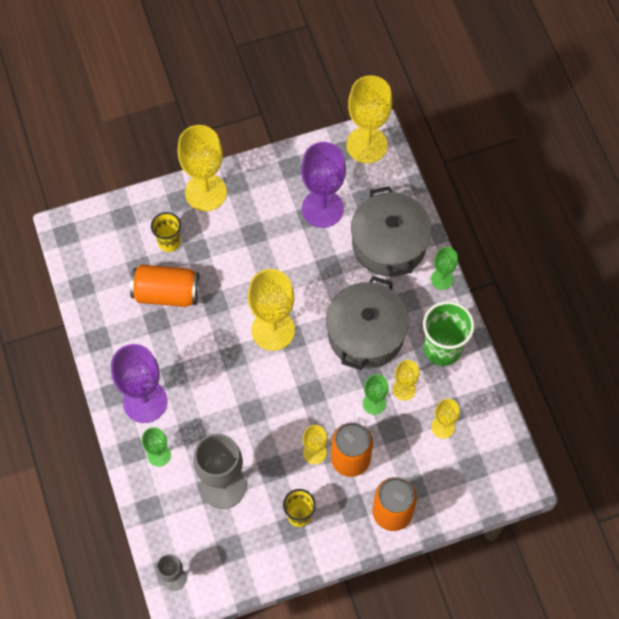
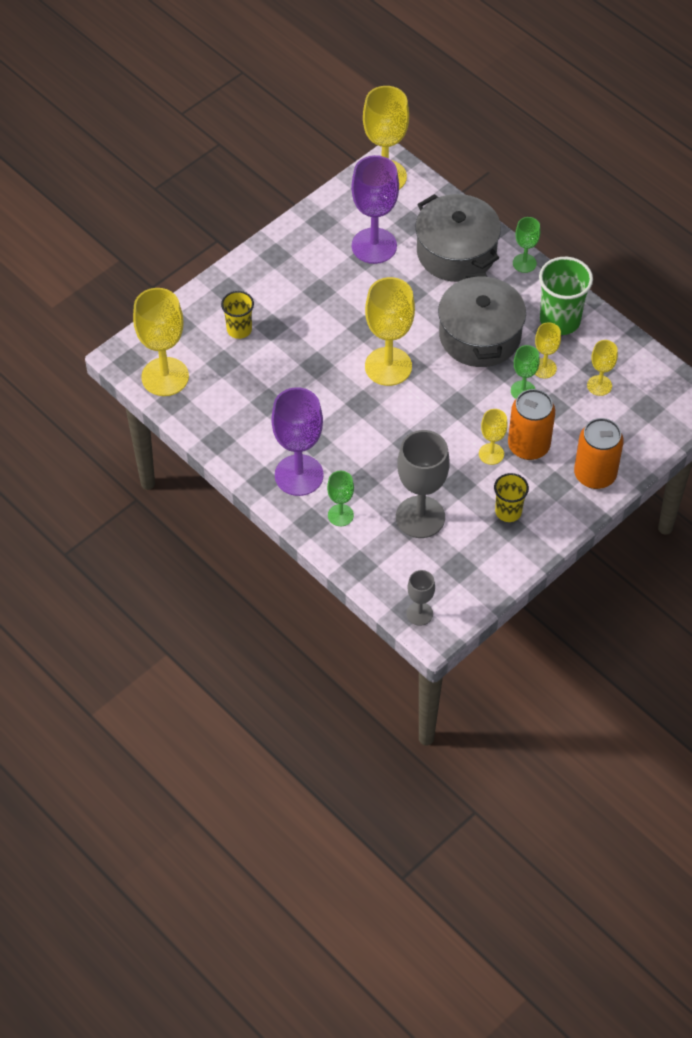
camera: 25 degrees left, 10 degrees down
(166, 293) = (263, 374): orange can -> none
(206, 192) = (250, 273): yellow goblet -> yellow goblet (165, 377)

